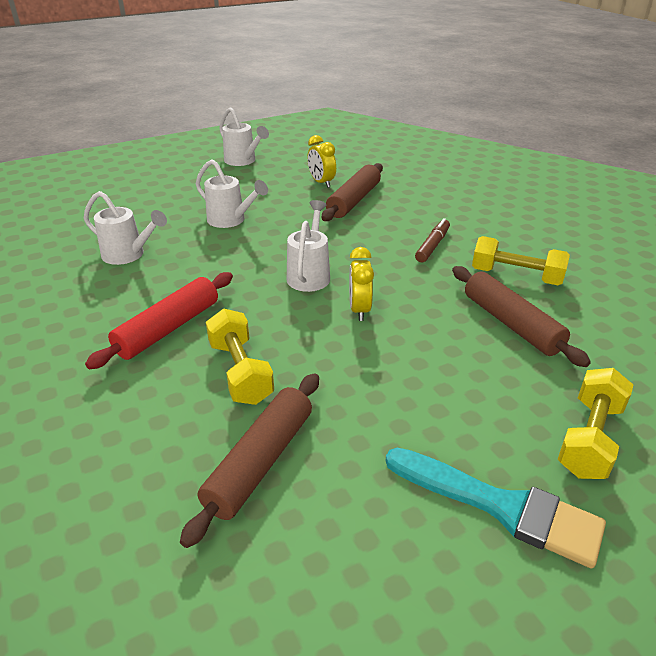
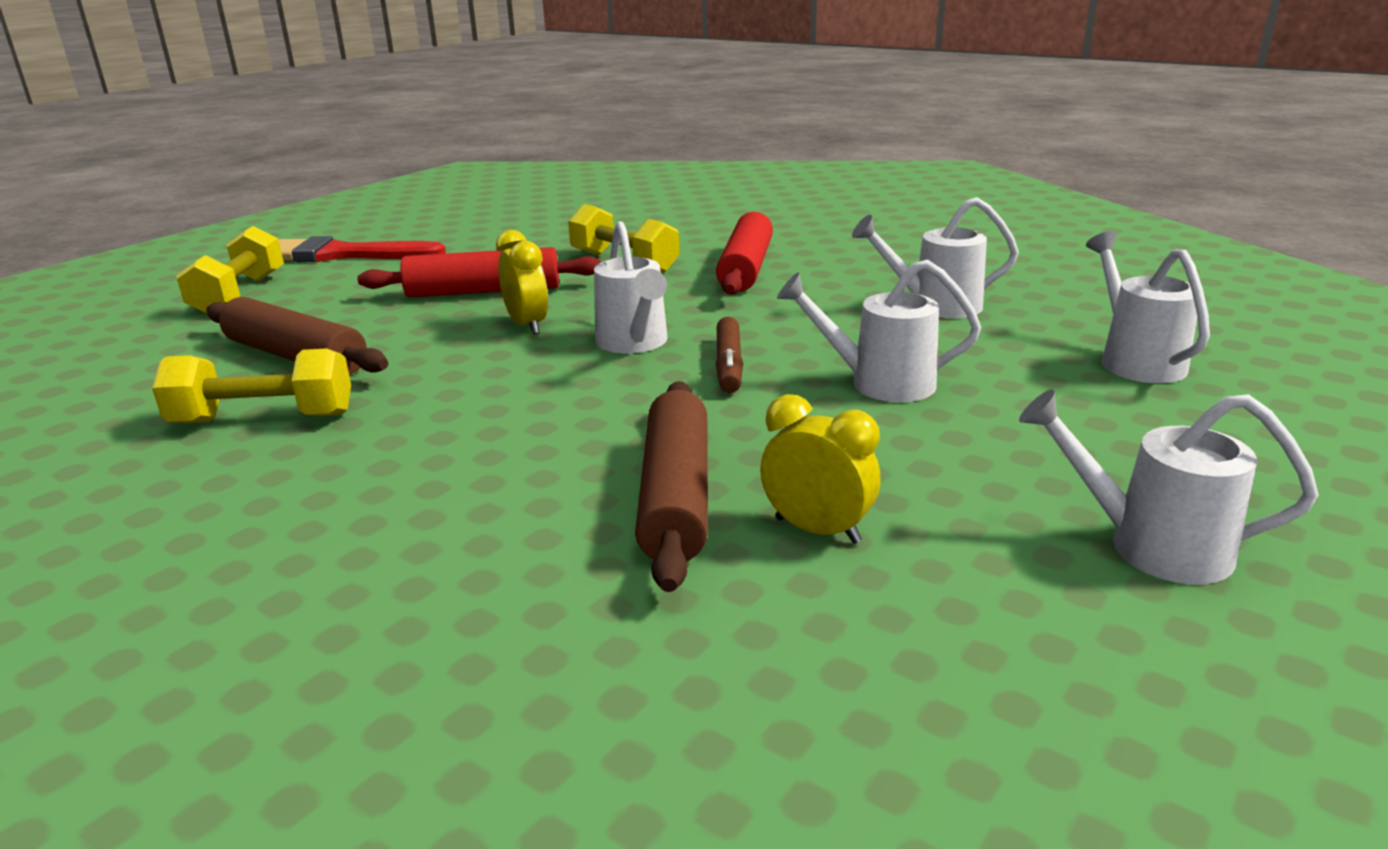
camera: 155 degrees right, 10 degrees down
(120, 203) = (1135, 360): none -> white watering can
(260, 462) = (553, 235): brown rolling pin -> none
(372, 364) = (484, 291): none -> red rolling pin
(432, 246) = (435, 434): brown marker -> brown marker (729, 365)
(501, 506) = (342, 255): turquoise brush -> red brush

